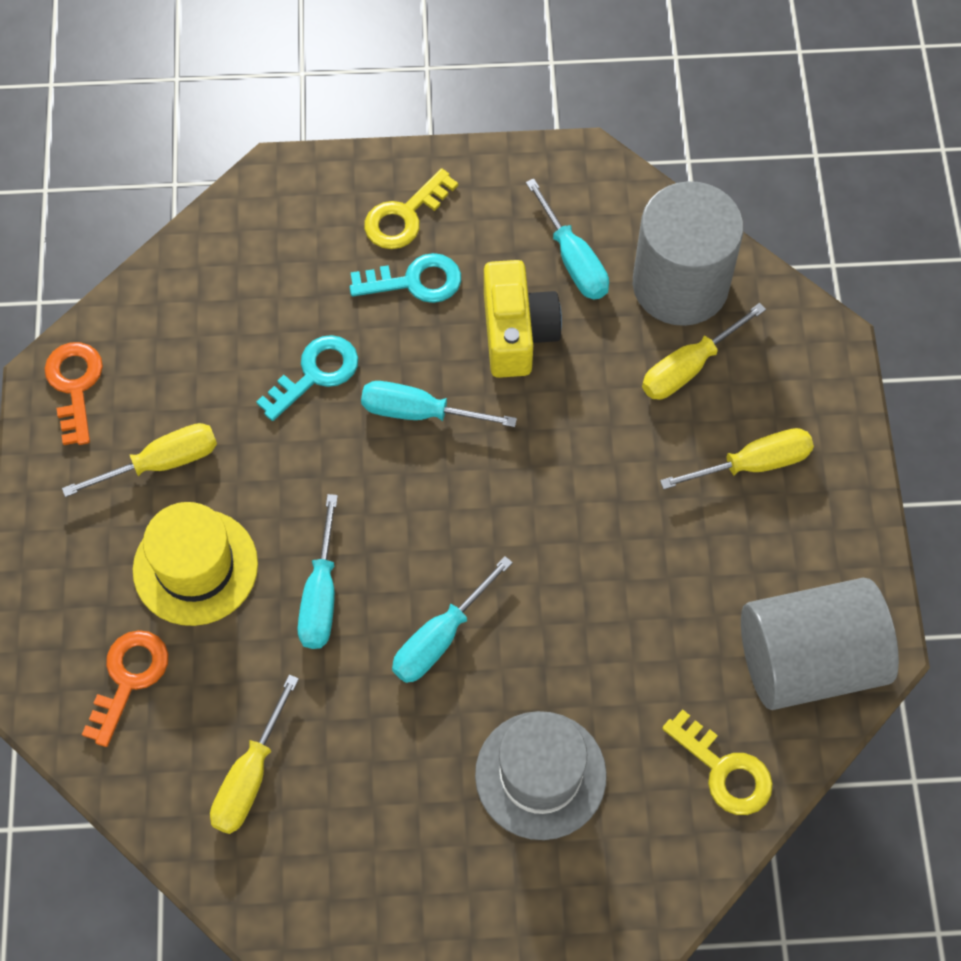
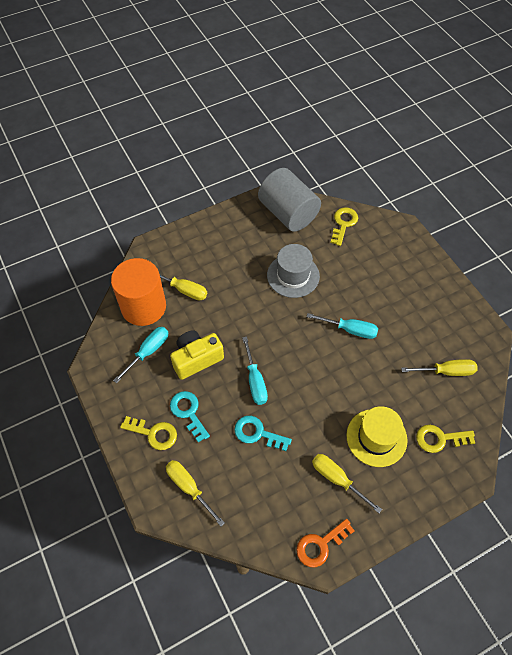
camera: 115 degrees left, 5 degrees down
(128, 678) = (439, 439): orange key -> yellow key
(321, 596) = (359, 381): turquoise screwdriver -> none
(540, 775) = (381, 276): grey hat -> grey hat (293, 275)
(680, 284) = (143, 307): grey cylinder -> orange cylinder
(754, 464) = (217, 254): yellow screwdriver -> yellow screwdriver (188, 487)

